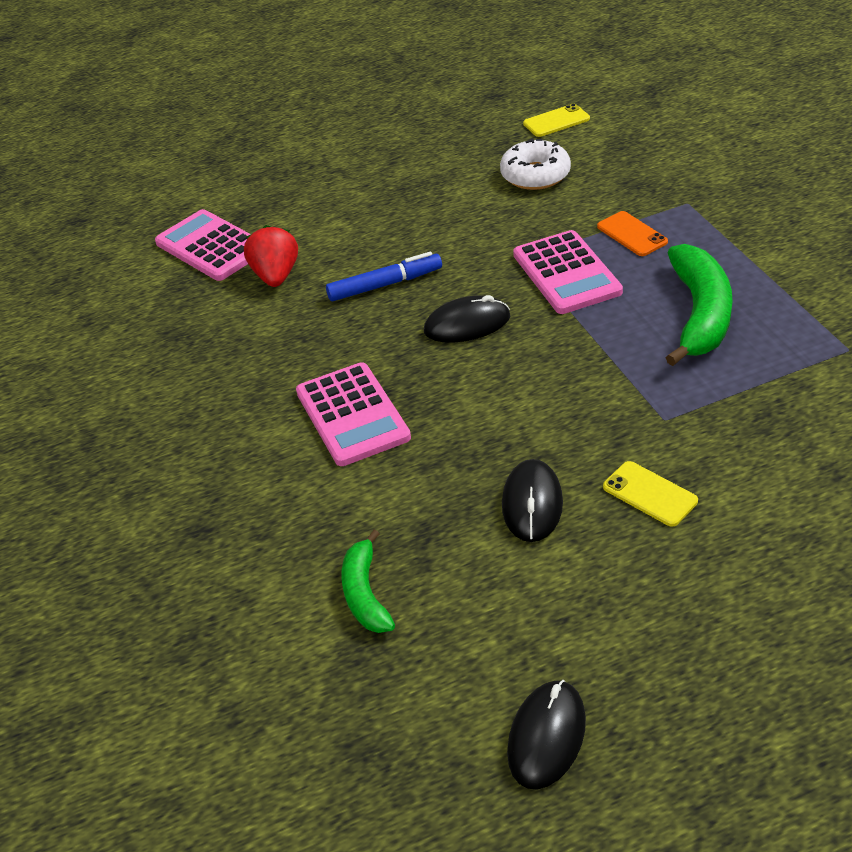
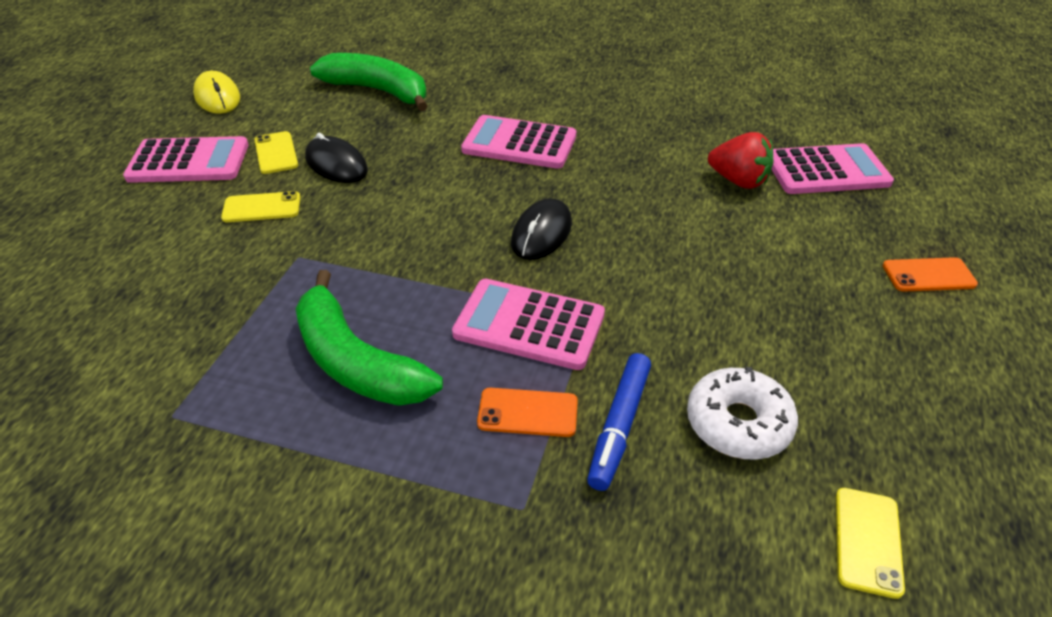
camera: 125 degrees right, 0 degrees up
(310, 169) = (928, 275): none -> orange phone
(365, 594) = (378, 91): green banana -> green banana, size x1.70
(384, 285) = (654, 222): blue marker -> blue marker (619, 426)
(546, 736) = (217, 97): black mouse -> yellow mouse
(572, 564) = (276, 153): none -> yellow phone
(672, 618) = (188, 162): none -> pink calculator

